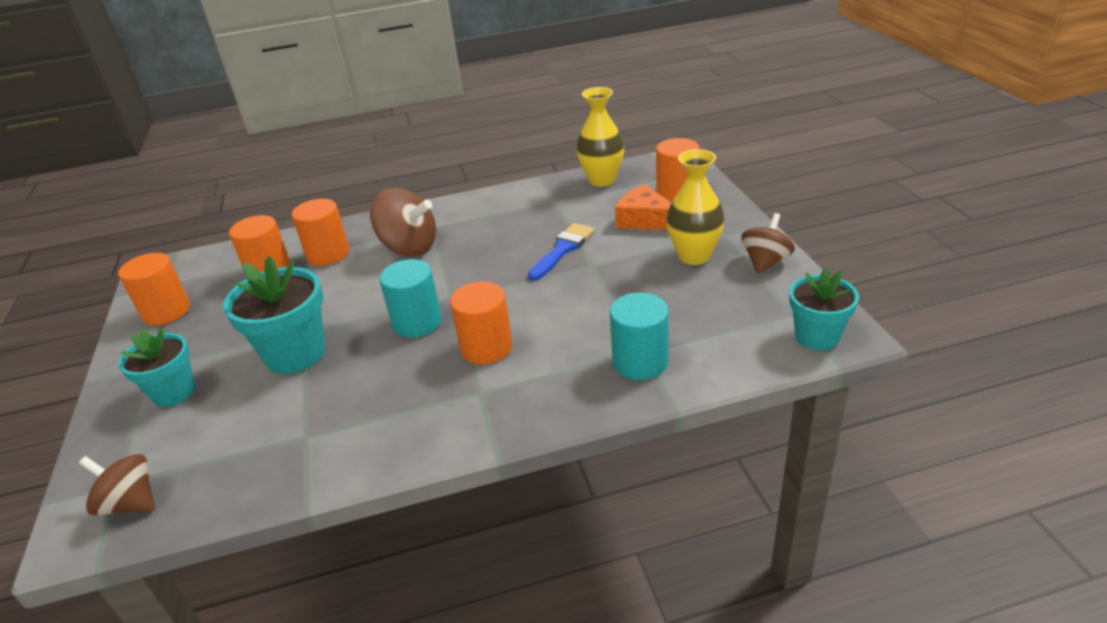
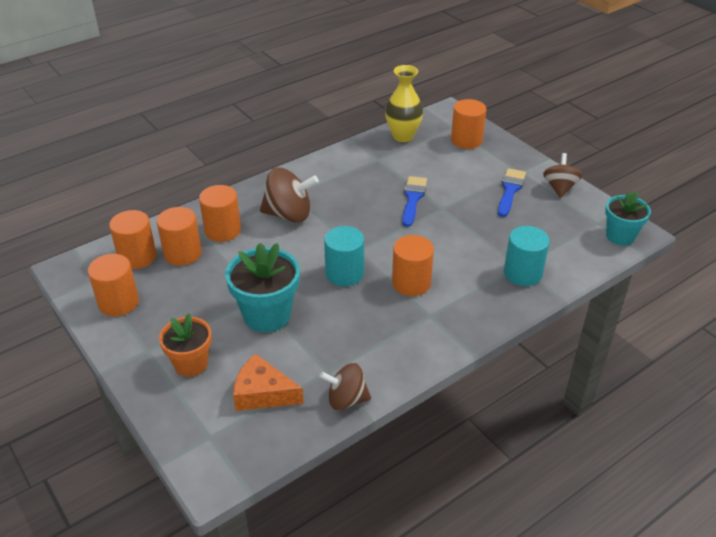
camera: 25 degrees left, 5 degrees up
(130, 503) = (234, 446): brown spinning top -> brown spinning top (346, 399)
(174, 392) = (191, 364): turquoise flower pot -> orange flower pot
(225, 268) = (137, 257): none -> orange cylinder
(645, 219) = (457, 166): orange cheese -> orange cheese (263, 393)
(694, 256) = (510, 190): yellow vase -> blue brush

